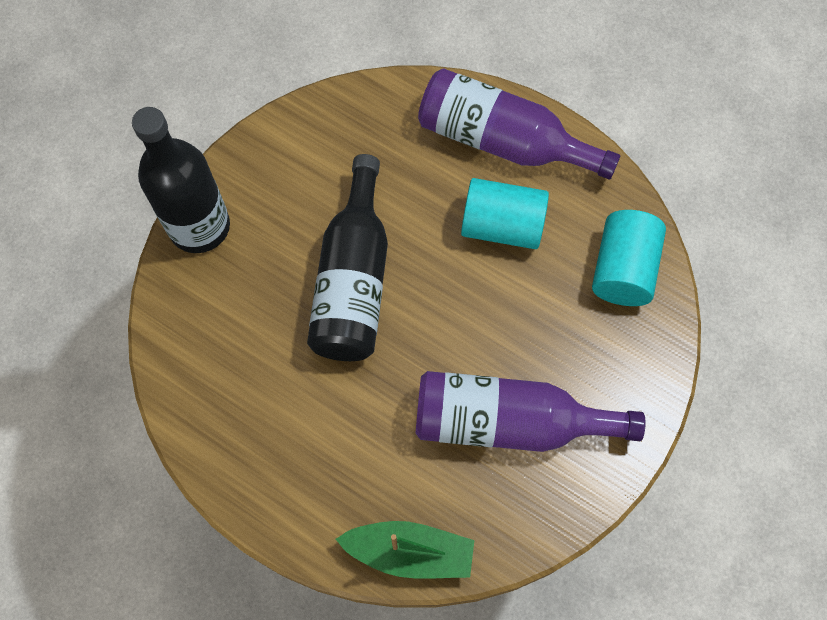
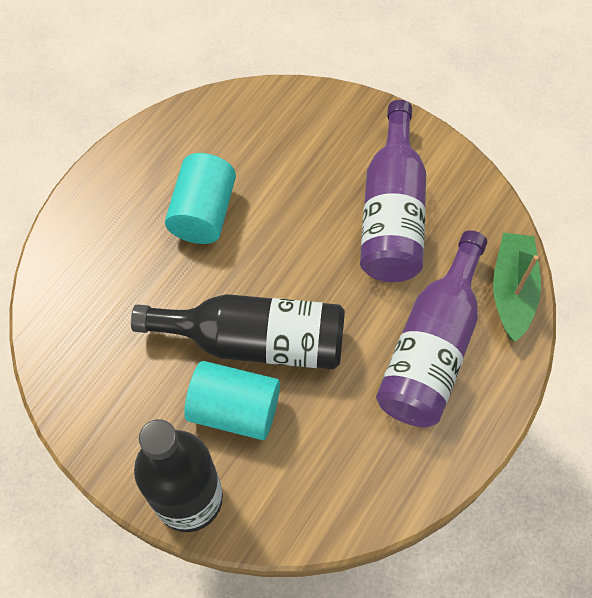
camera: 90 degrees left, 5 degrees down
(503, 141) = (113, 209): purple bottle -> purple bottle (432, 347)
(622, 269) = (250, 122): turquoise cylinder -> turquoise cylinder (234, 409)

